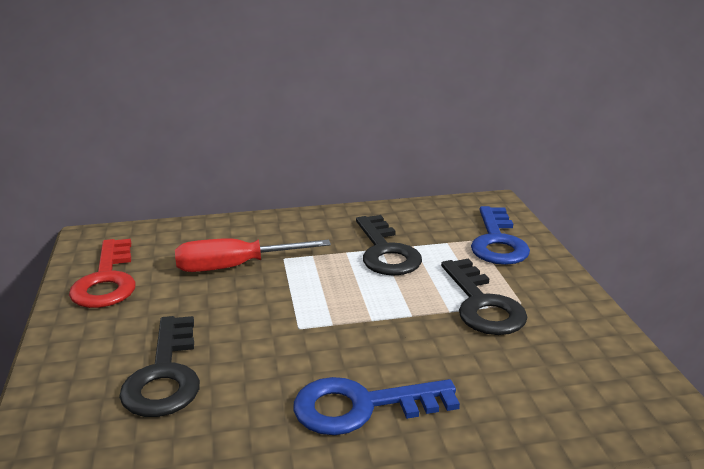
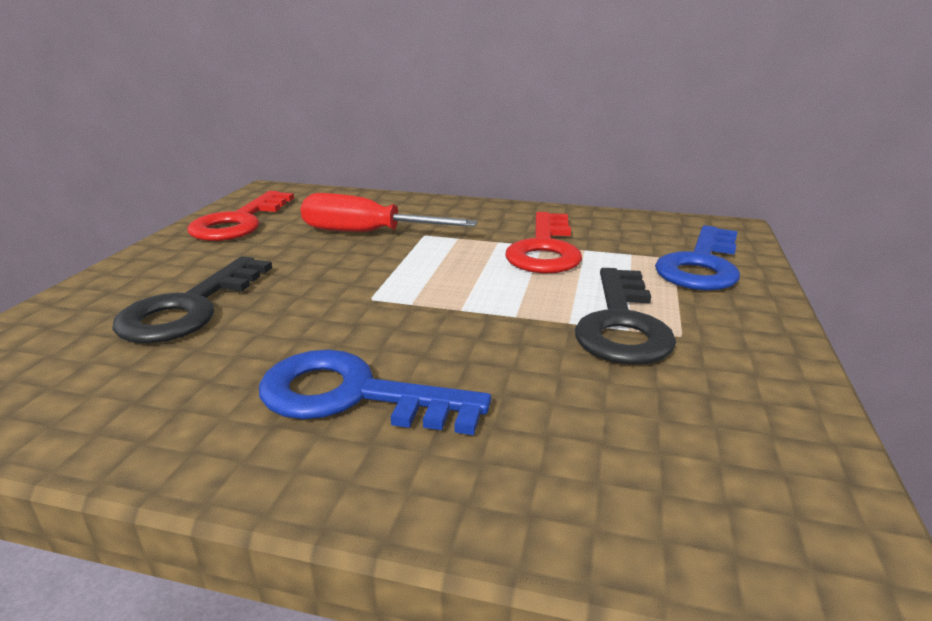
camera: 25 degrees right, 0 degrees up
(386, 252) = (545, 250): black key -> red key

